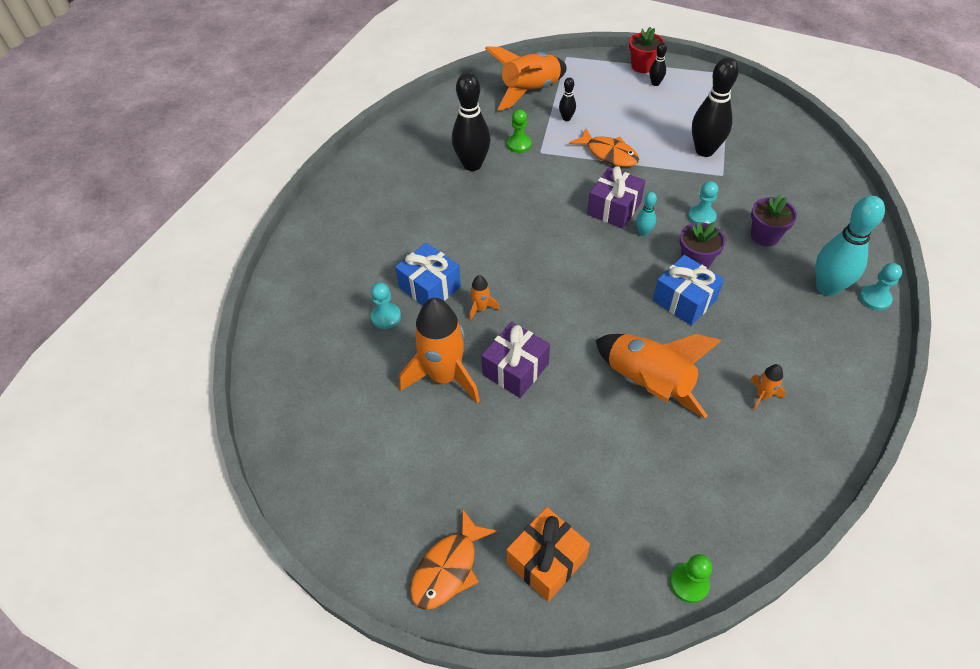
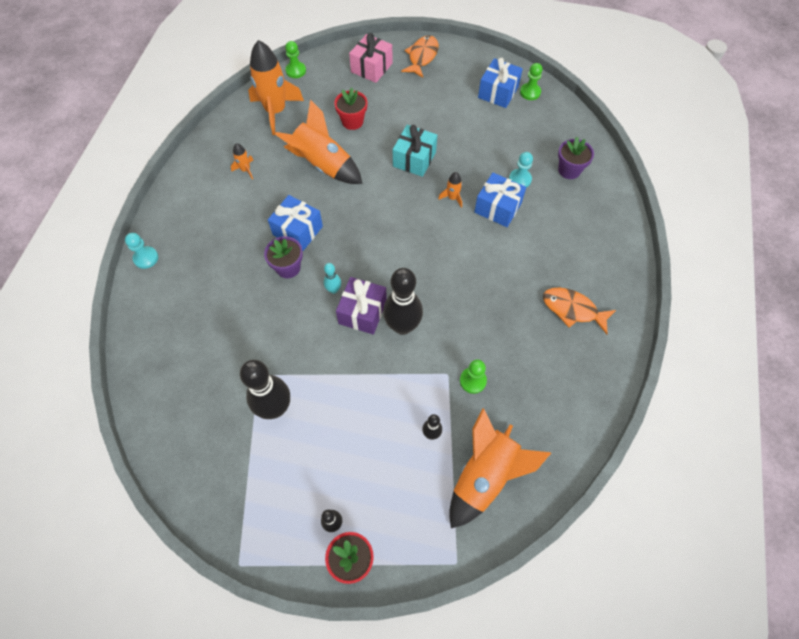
camera: 165 degrees right, 10 degrees up
(300, 451) = (530, 92): none -> green pawn
(350, 461) = (498, 92): none -> blue gift
(444, 376) = (461, 147): orange rocket -> orange rocket (276, 111)
(472, 165) = (511, 343): black bowling pin -> black bowling pin (402, 326)
(515, 369) = (414, 159): purple gift -> turquoise gift
(546, 561) = (371, 67): orange gift -> pink gift
(596, 449) = (352, 121): none -> red flower pot
(608, 154) = (376, 384): orange fish -> orange fish (572, 310)
(701, 217) = (281, 317): turquoise pawn -> none
(765, 236) = (226, 305): purple flower pot -> purple flower pot (569, 170)
(827, 288) = (182, 261): turquoise bowling pin -> none

